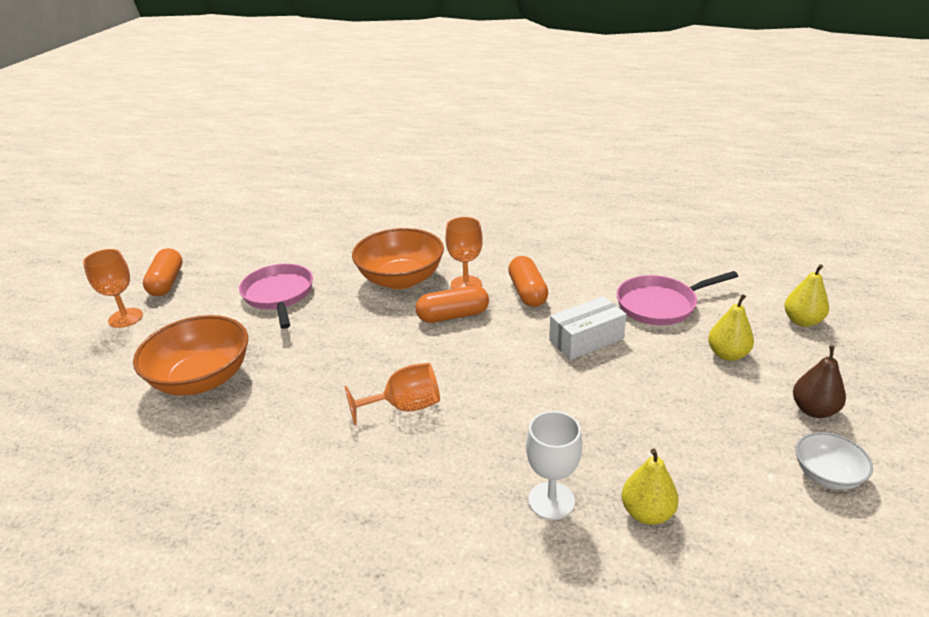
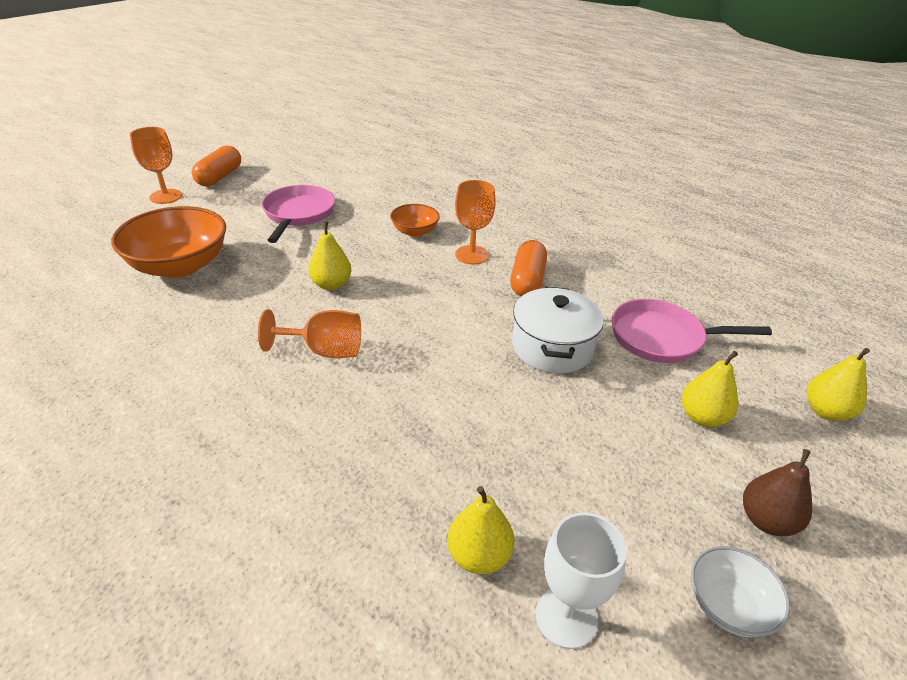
camera: 20 degrees right, 5 degrees up
(364, 349) = (331, 285): none -> yellow pear
(401, 279) = (415, 231): orange bowl -> orange bowl, size x0.52
(453, 315) = (436, 280): orange capsule -> none
(551, 500) = (389, 499): white goblet -> white goblet (566, 617)
(586, 339) = (552, 347): white box -> white pot

